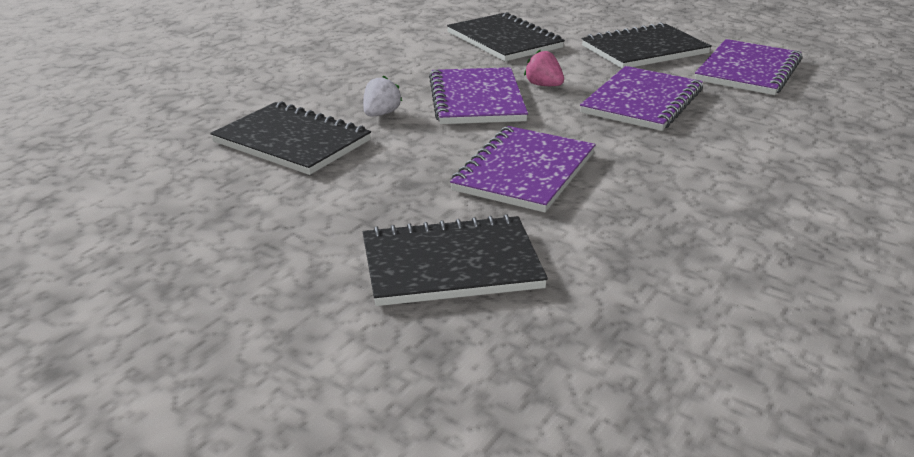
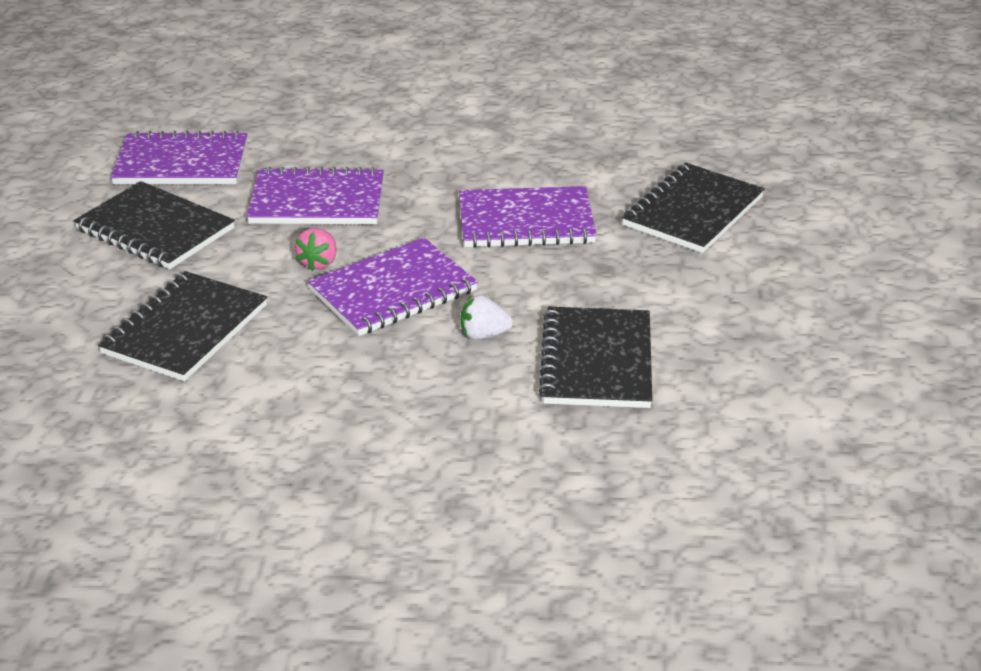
camera: 120 degrees left, 5 degrees up
(451, 265) = (692, 211): black notebook -> black notebook turned 75 degrees clockwise

